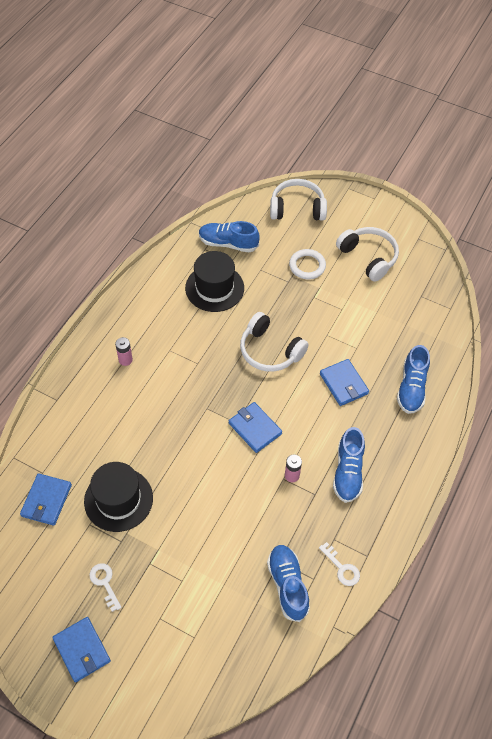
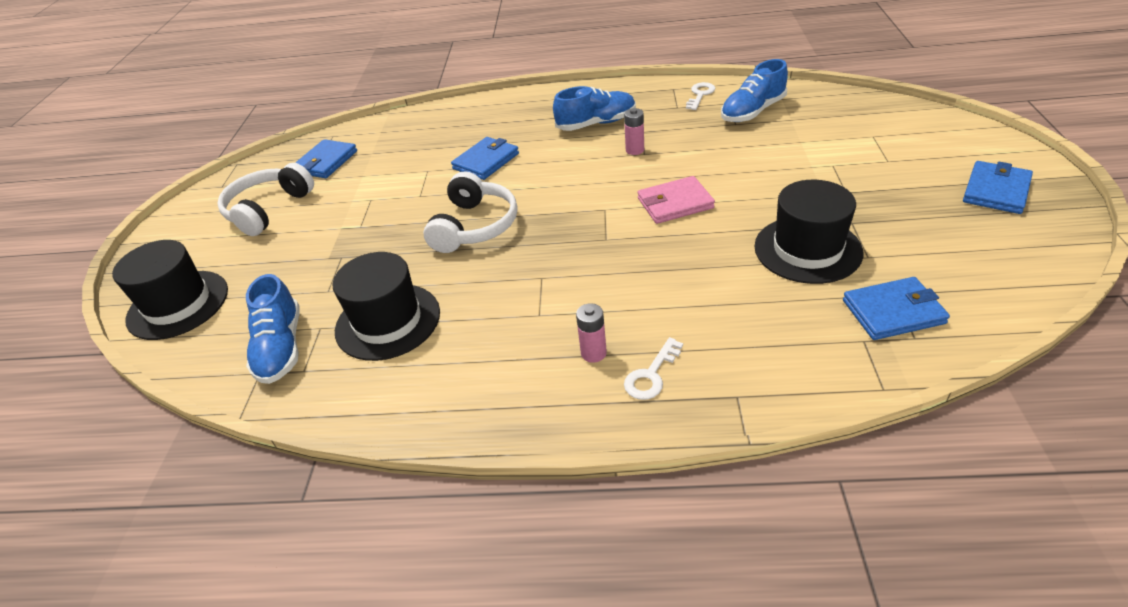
camera: 110 degrees left, 15 degrees down
(104, 583) = (911, 210): white key -> white key (651, 375)
(213, 462) = (675, 203): none -> pink wallet
(255, 428) = (600, 193): blue wallet -> blue wallet (326, 162)
(297, 208) = (178, 304): white headphones -> black hat
(307, 266) = (303, 251): white ring -> none
(411, 388) = (460, 124): blue shoe -> none

